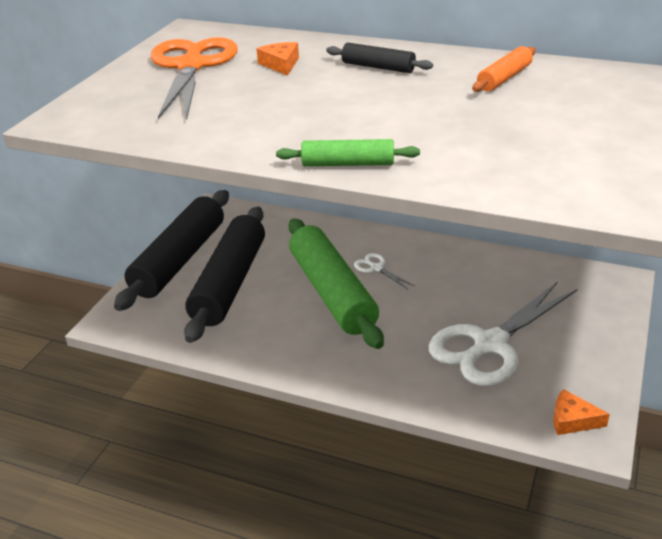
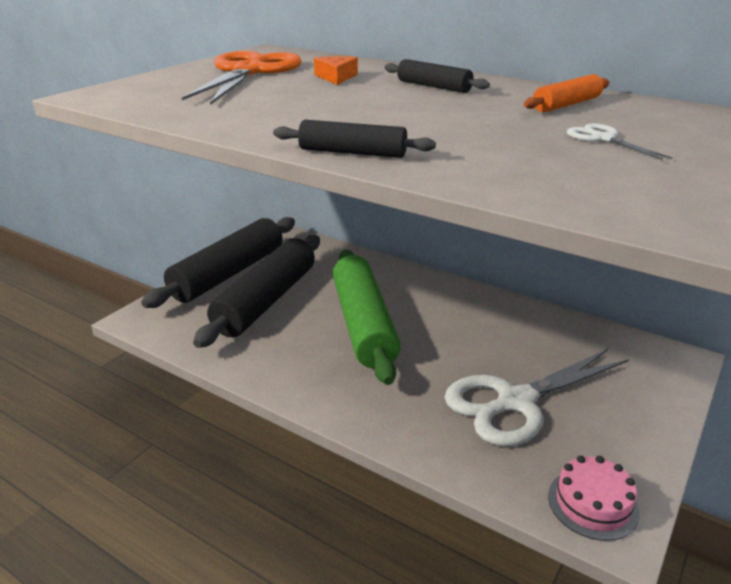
camera: 10 degrees right, 5 degrees down
(348, 164) = (352, 152): green rolling pin -> black rolling pin
(376, 268) = (417, 308): white scissors -> white scissors (603, 139)
(572, 420) = (592, 504): orange cheese -> pink cake

